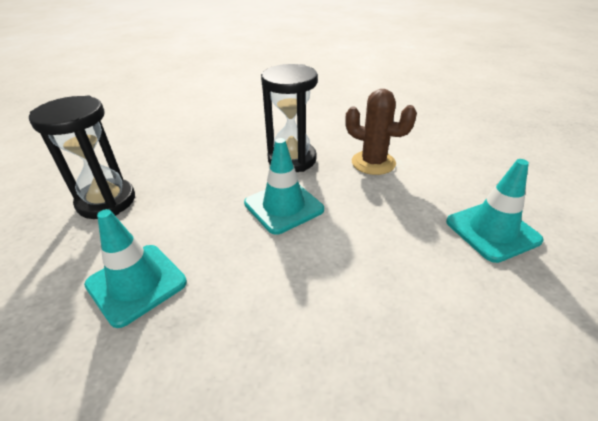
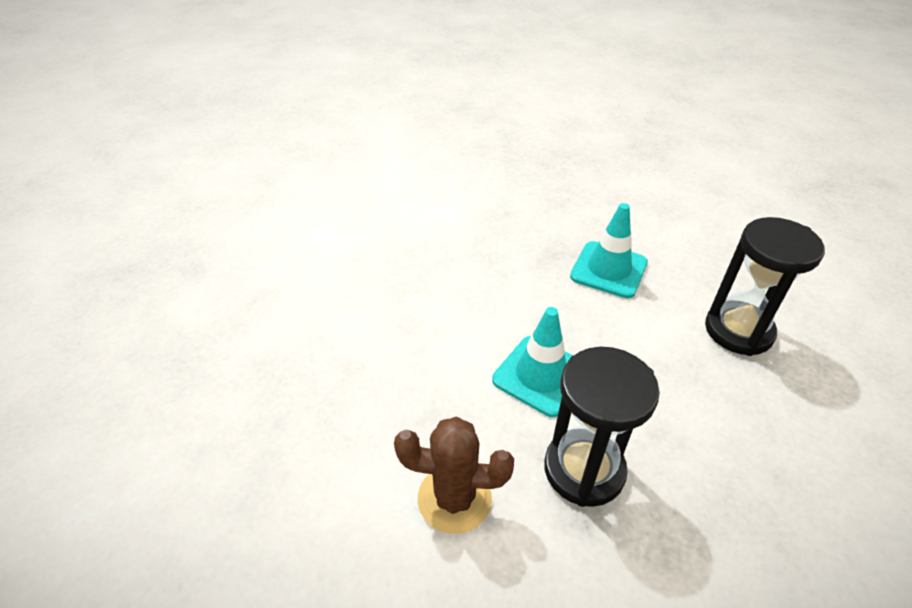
camera: 160 degrees right, 5 degrees up
(492, 231) = (295, 402): turquoise traffic cone -> none

